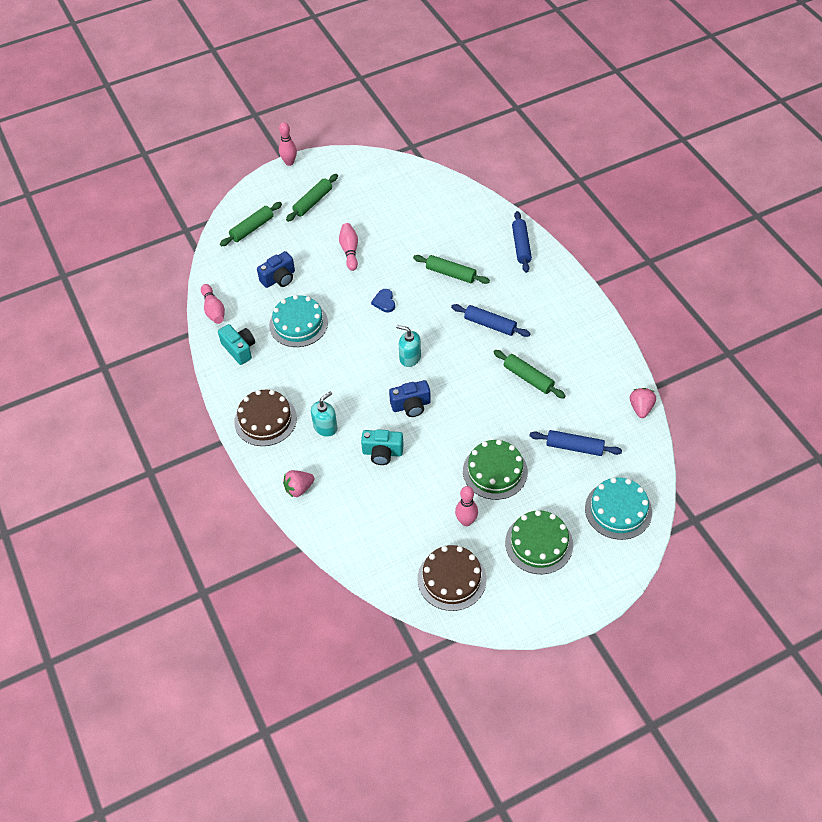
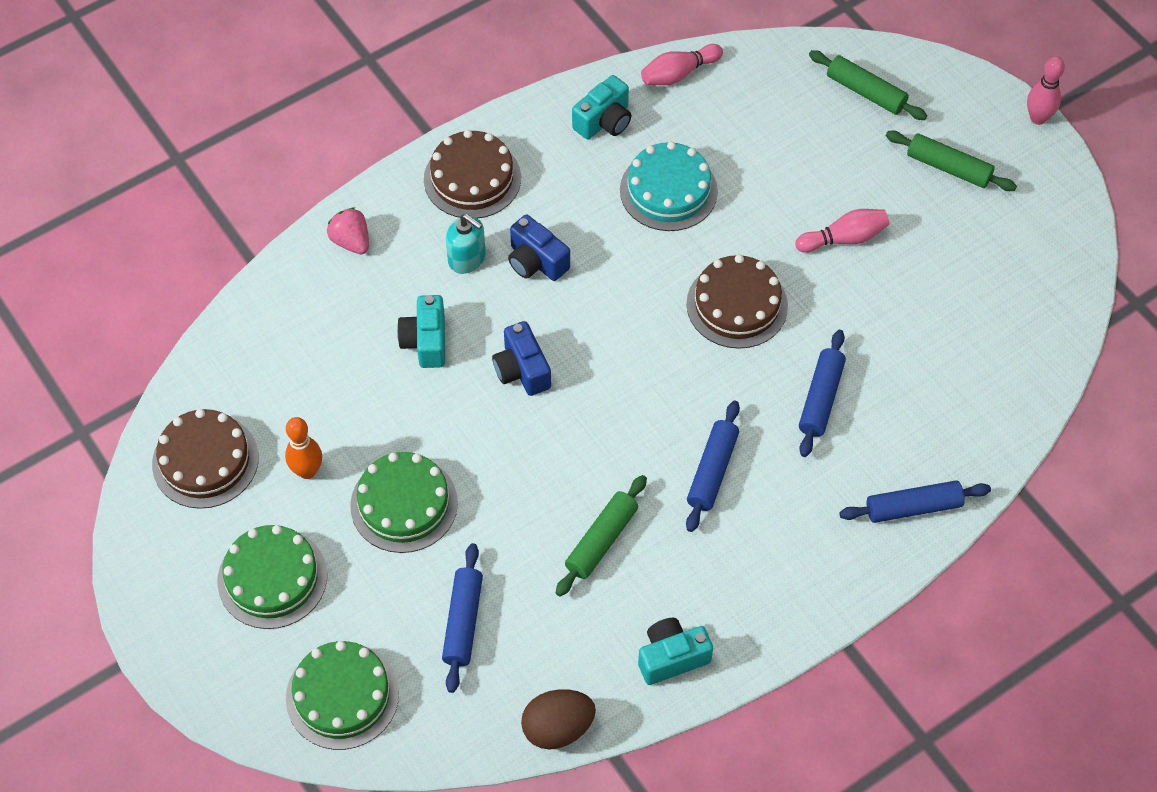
camera: 80 degrees right, 5 degrees up
(279, 278) = (761, 148): blue camera -> blue camera (536, 261)
(384, 302) = (737, 305): blue heart -> brown cake
(410, 357) = (621, 357): turquoise soap dispenser -> none
(451, 274) = (820, 398): green rolling pin -> blue rolling pin
(466, 521) = (307, 471): pink bowling pin -> orange bowling pin
(601, 354) = (672, 657): none -> turquoise camera
(618, 510) = (342, 695): turquoise cake -> green cake
(641, 408) = (558, 728): pink strawberry -> brown egg

